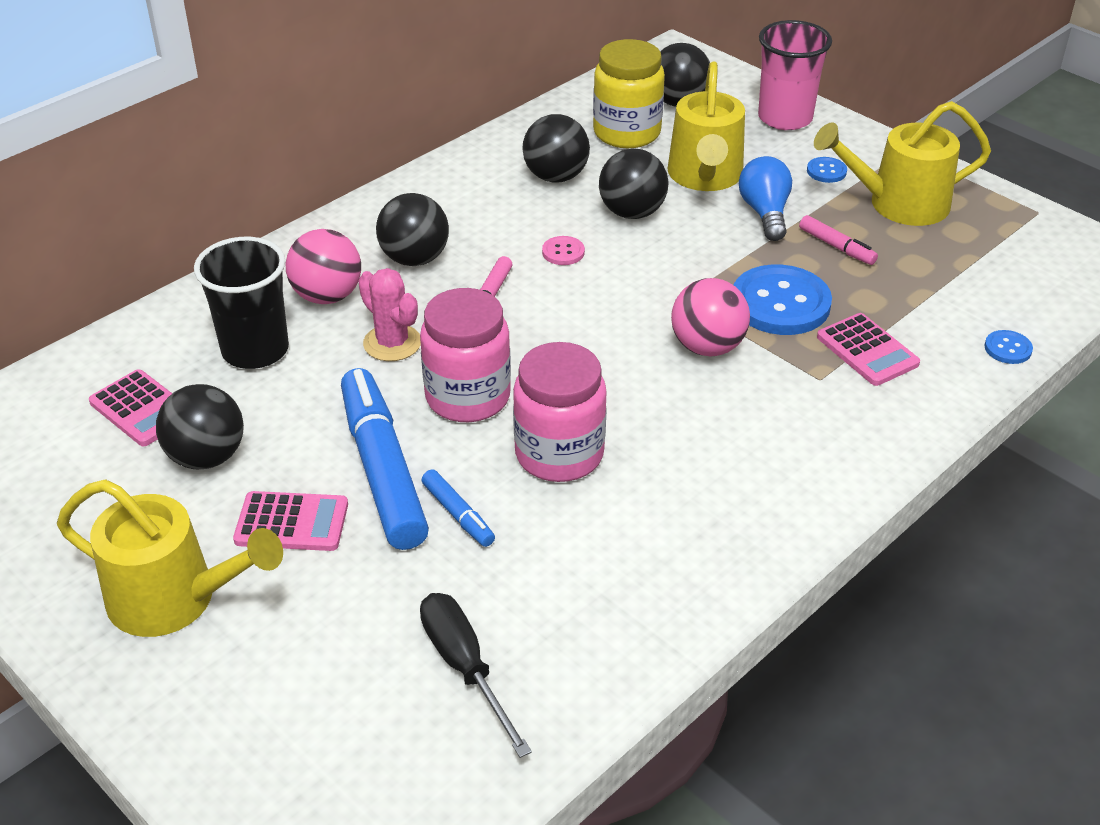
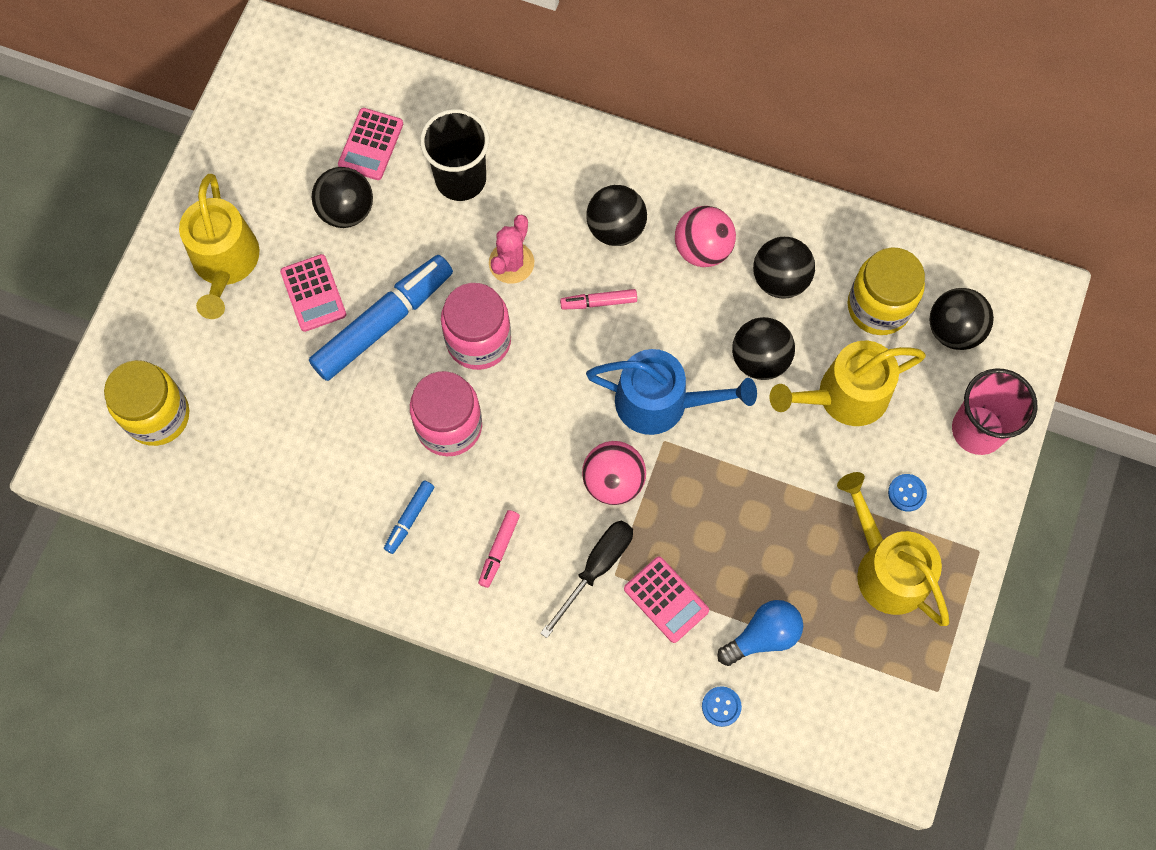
camera: 65 degrees right, 30 degrees up
(327, 296) = (542, 192): pink ball -> pink ball (702, 248)
(342, 753) = (157, 415): none -> yellow jar
(458, 514) = (364, 388): blue marker -> blue marker (409, 518)
(465, 667) = (244, 452): black screwdriver -> black screwdriver (596, 568)
(563, 252) = (679, 330): pink button -> none
(637, 287) = (661, 402): none -> blue watering can
(765, 213) = (814, 463): blue light bulb -> blue light bulb (763, 636)
(780, 303) = (694, 516): blue button -> none
(836, 246) = (795, 536): pink marker -> pink marker (499, 550)
(867, 350) = (666, 599): pink calculator -> pink calculator turned 75 degrees counterclockwise

